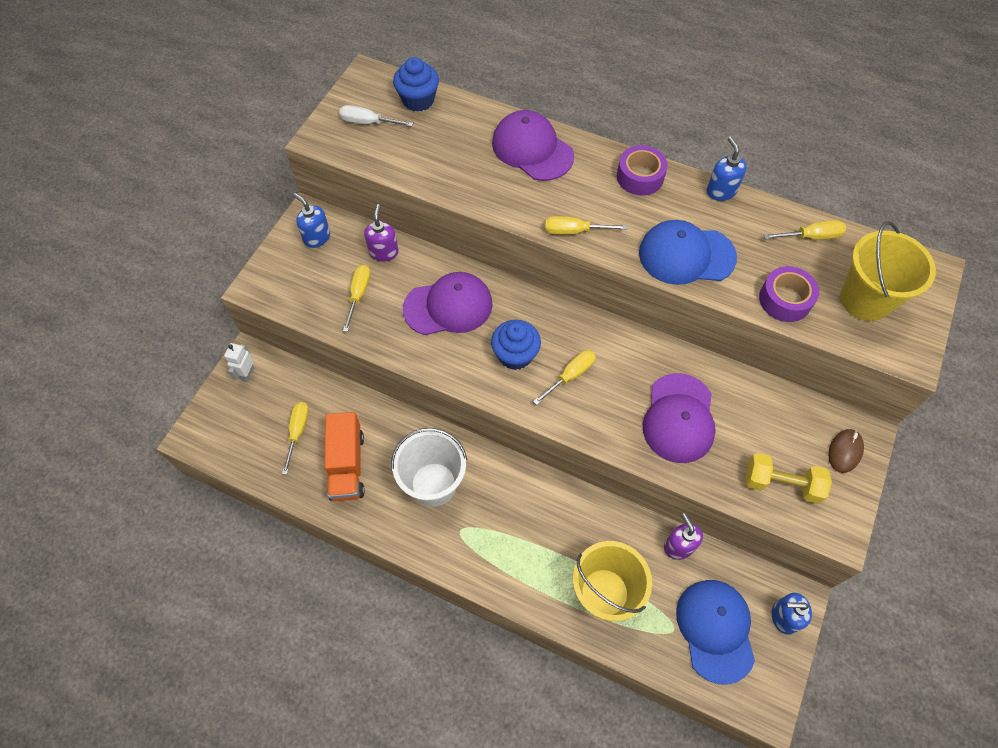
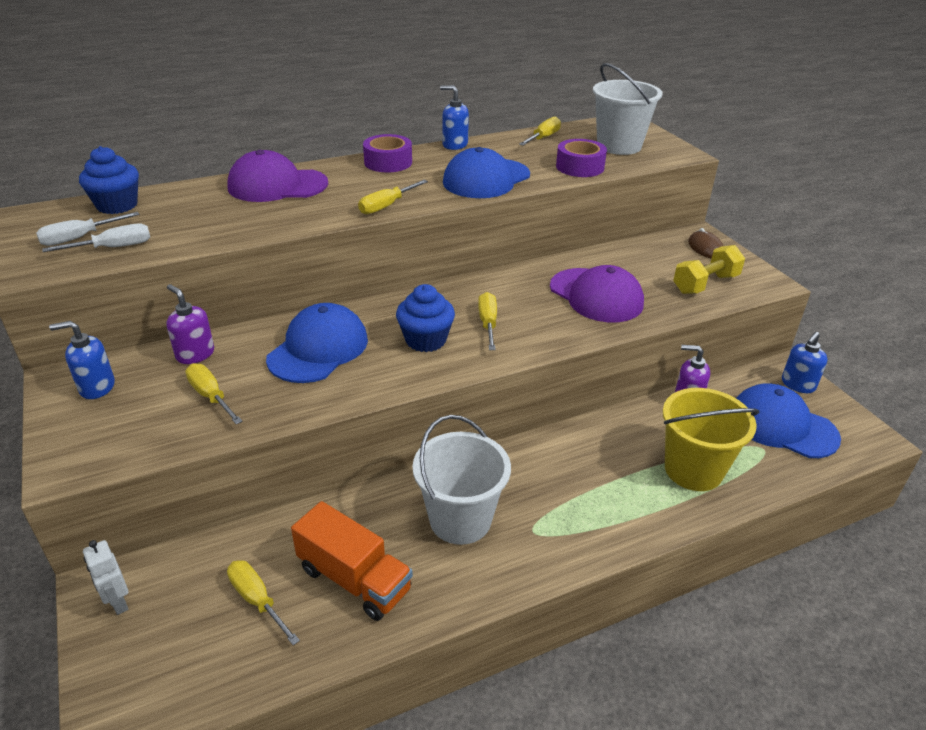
camera: 50 degrees left, 25 degrees down
(375, 148) = (113, 248): none -> white screwdriver
(448, 306) = (318, 349): purple cap -> blue cap
(865, 299) = (619, 146): yellow bucket -> white bucket

